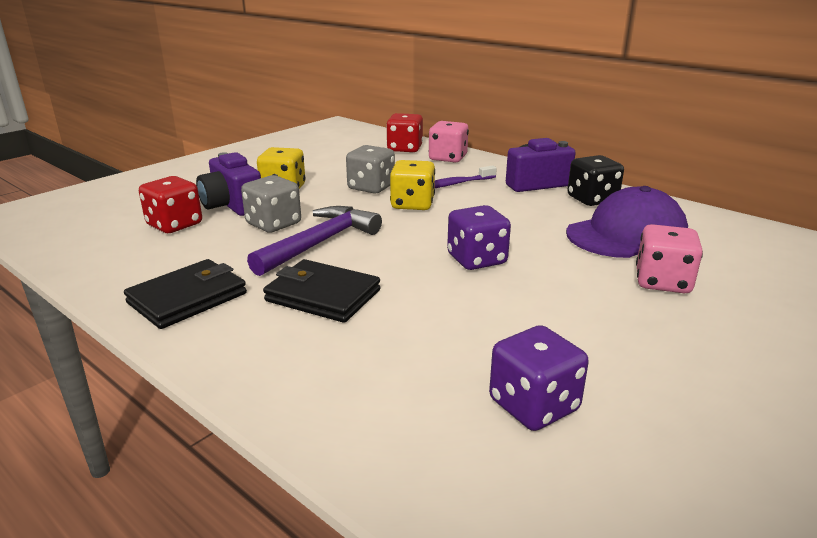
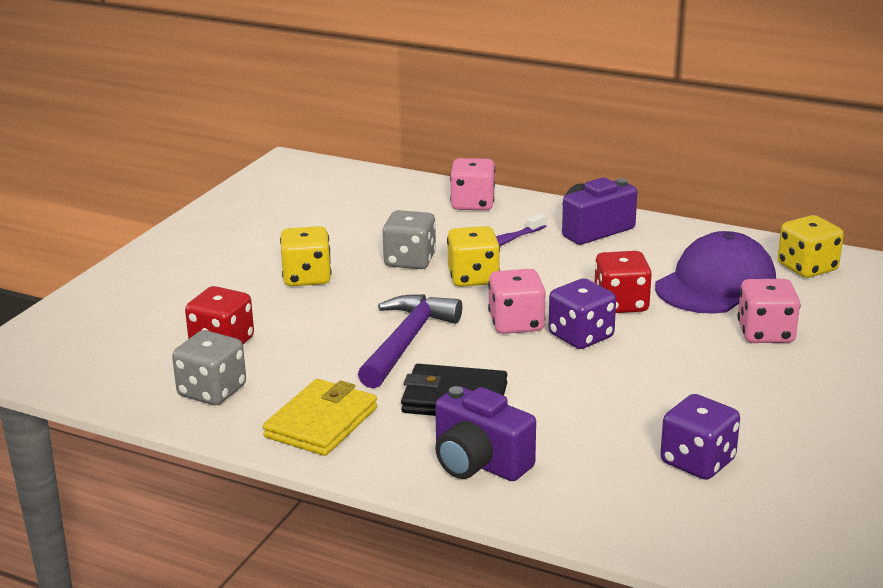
camera: 15 degrees left, 0 degrees up
(187, 298) = (321, 423): black wallet -> yellow wallet
(232, 205) = (265, 309): purple camera -> purple camera (479, 463)
(273, 224) = (336, 326): grey dice -> grey dice (212, 391)
(404, 149) = (410, 195): red dice -> red dice (621, 304)
(424, 242) = (516, 324): none -> pink dice
(592, 199) = (665, 244): black dice -> none
(722, 232) = (807, 268): none -> yellow dice

